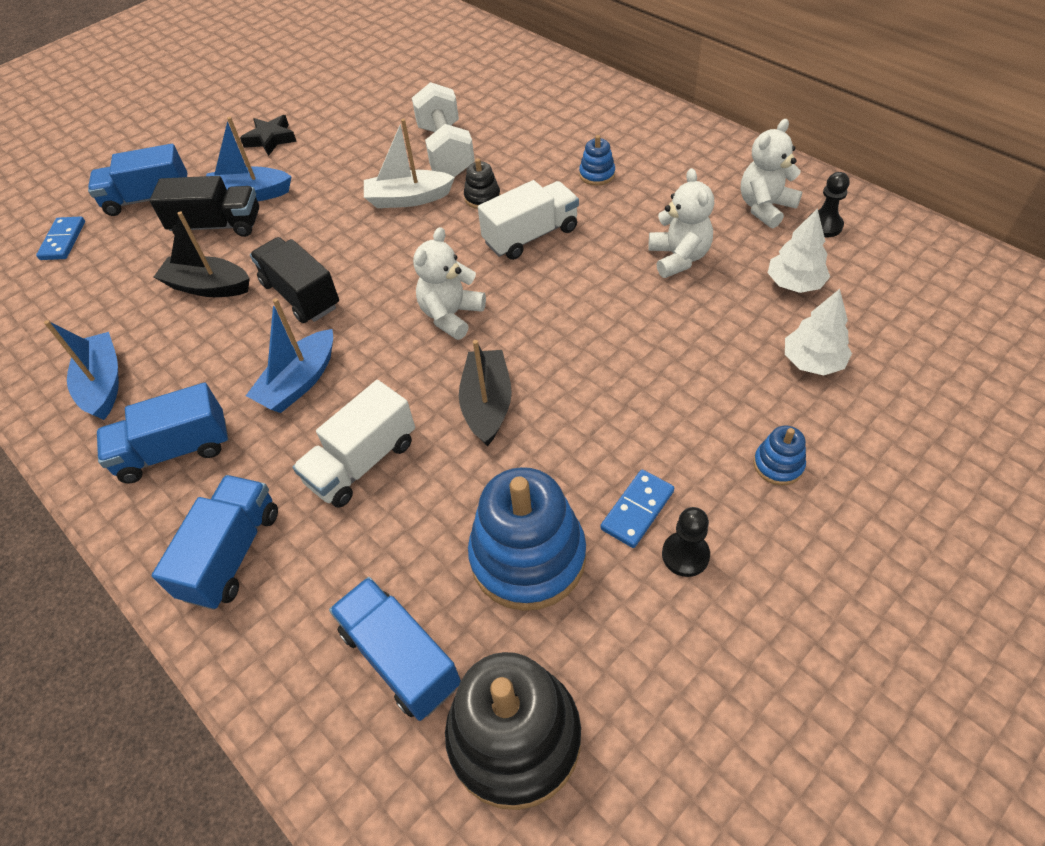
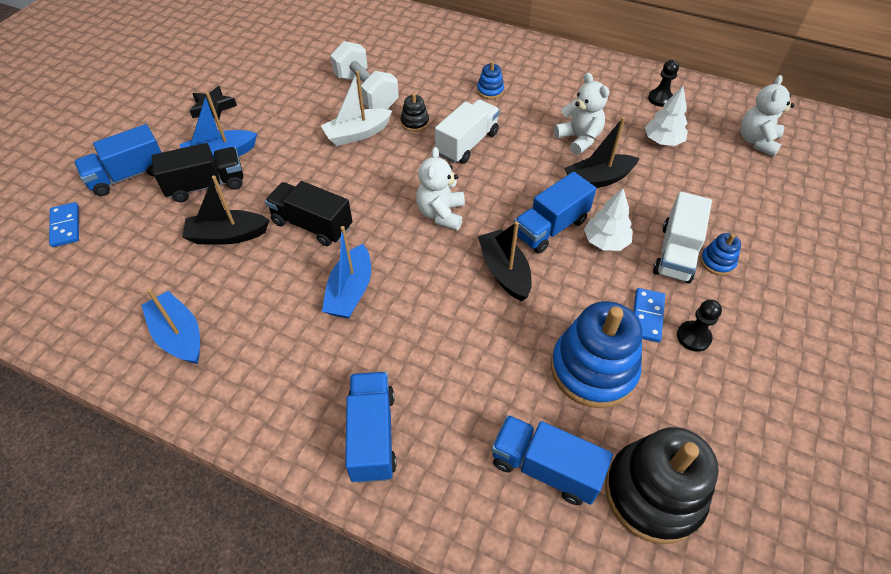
camera: 25 degrees left, 0 degrees up
(175, 450) = (276, 371): blue truck -> blue truck (550, 228)
(362, 462) = (435, 337): white truck -> white truck (676, 253)
(674, 316) = (598, 179): none -> black boat
(765, 207) = (616, 94): white teddy bear -> white teddy bear (757, 141)
(812, 362) = (701, 190): white tree -> white tree (605, 241)

